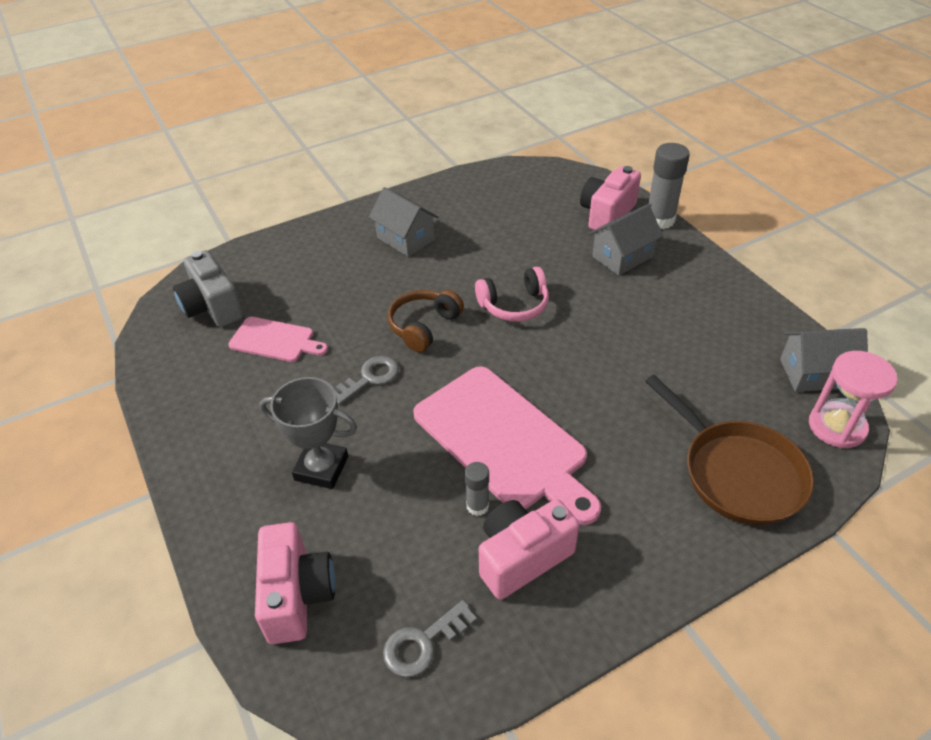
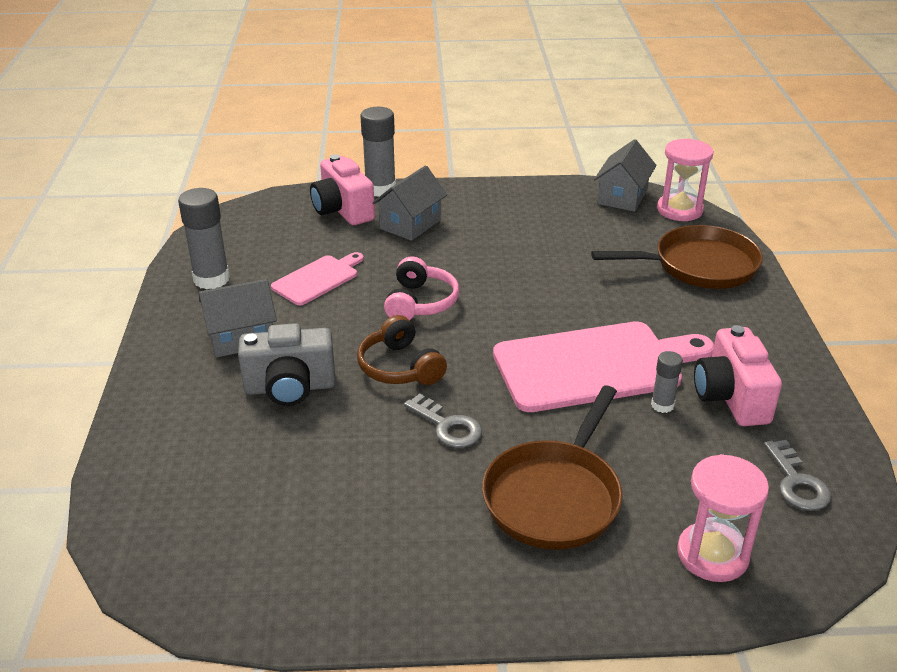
camera: 65 degrees left, 10 degrees down
(213, 307) = (204, 530): grey camera -> grey camera (290, 388)
(275, 340) = (322, 485): pink cutting board -> pink cutting board (318, 279)
(297, 595) = (712, 555): pink camera -> pink hourglass
(321, 468) = (555, 496): grey trophy -> brown pan
(370, 378) = (447, 426): grey key -> grey key turned 150 degrees clockwise
(462, 196) = (211, 279): none -> grey glue stick
(622, 256) = (410, 224): grey house -> grey house turned 45 degrees clockwise

